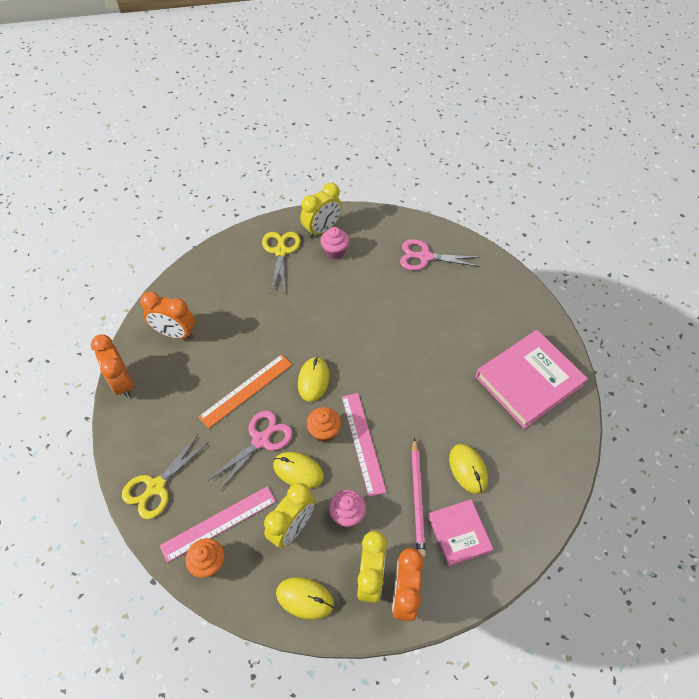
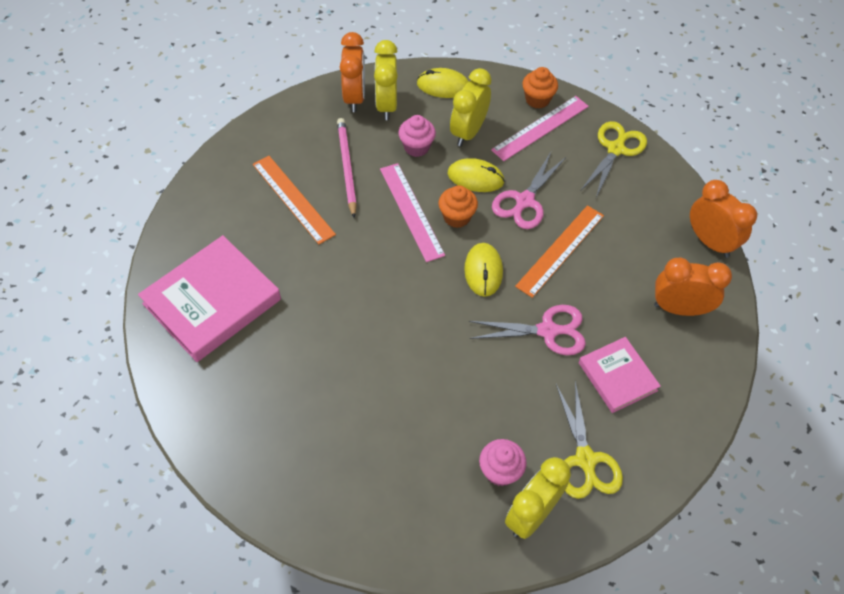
camera: 170 degrees right, 0 degrees up
(424, 257) = (354, 480): pink scissors -> pink scissors (548, 331)
(459, 533) = (304, 144): pink book -> pink book (617, 376)
(468, 469) = (293, 198): yellow mouse -> orange ruler

